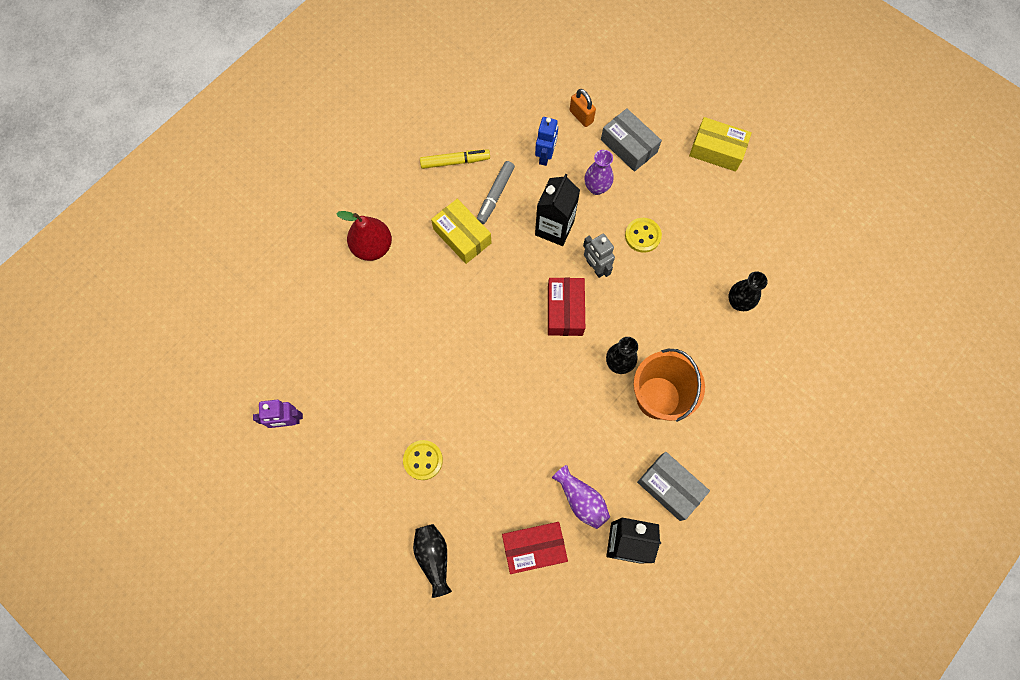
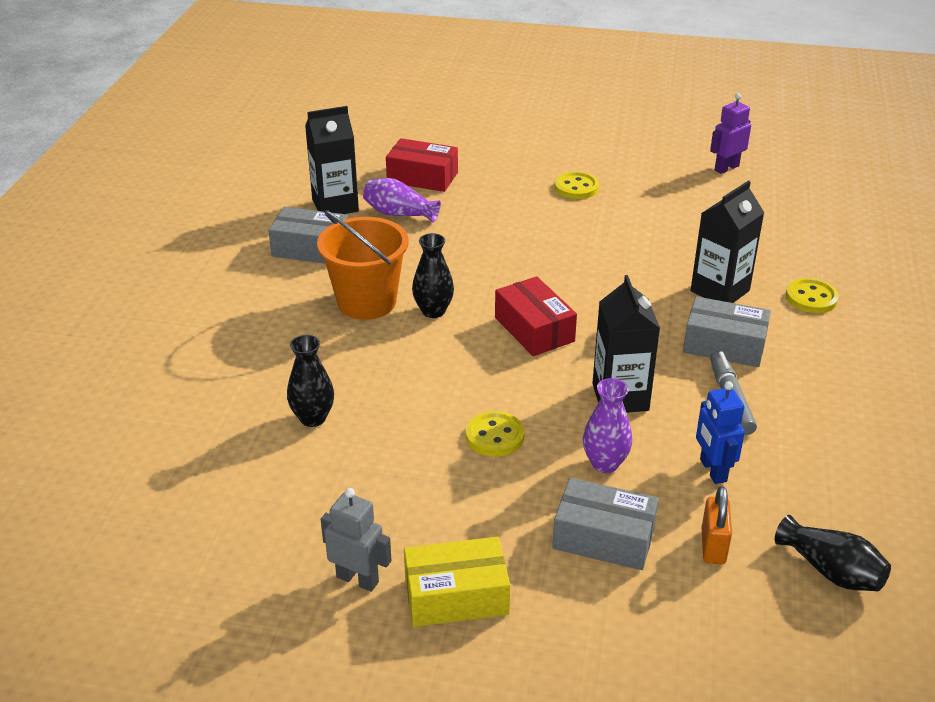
camera: 150 degrees right, 35 degrees down
(372, 247) = (811, 298): red pear -> yellow button
(422, 284) = (720, 291): none -> black carton
(433, 557) = (508, 147): black vase -> black vase (831, 571)
(455, 162) = (822, 412): yellow marker -> none
(462, 236) = (724, 345): yellow box -> grey box
(534, 548) = (422, 177): red box -> red box turned 60 degrees clockwise
(581, 116) = (713, 546): orange padlock -> orange padlock turned 75 degrees clockwise
(595, 267) = (531, 380): grey robot -> grey robot (358, 579)

